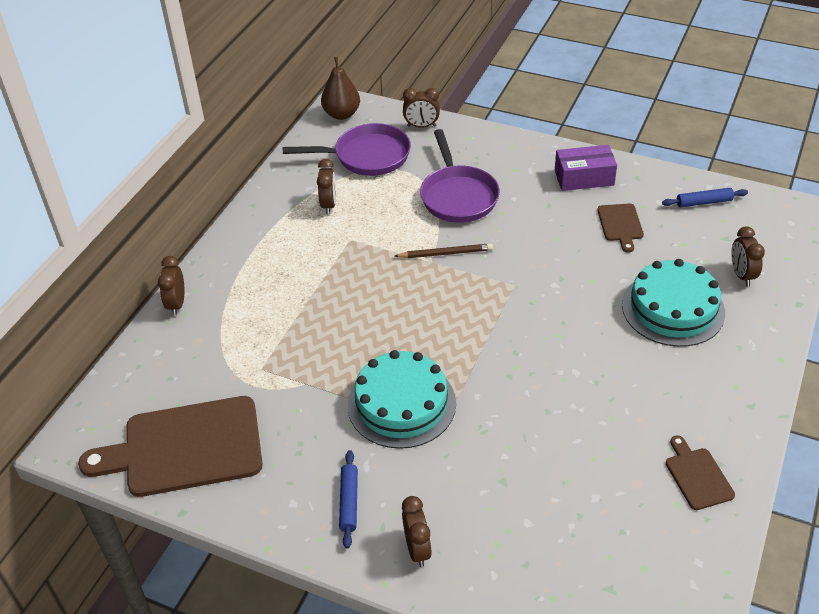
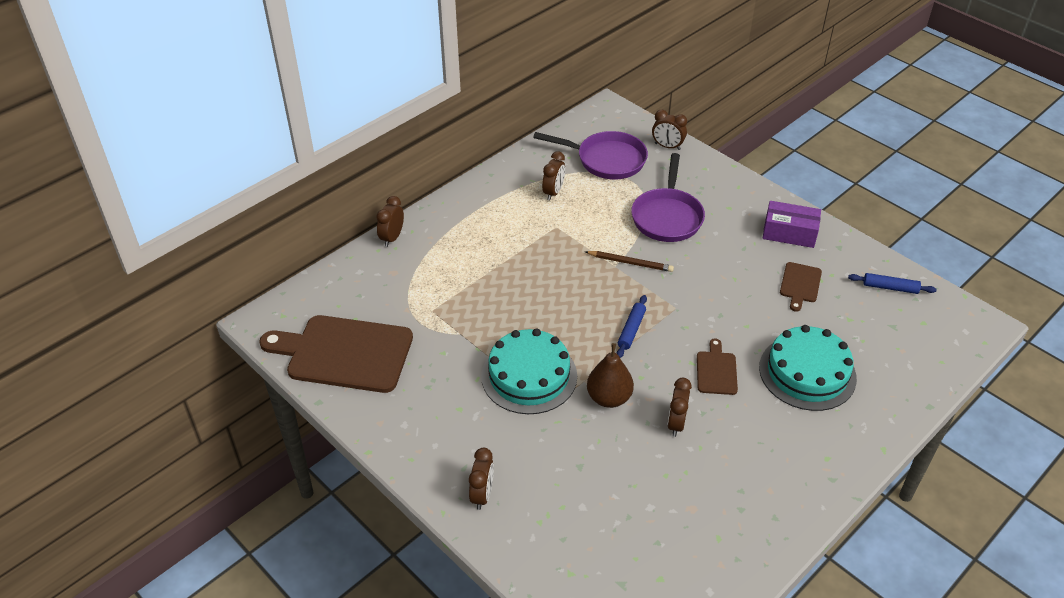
camera: 20 degrees right, 0 degrees up
(342, 114) = (603, 117): brown pear -> brown pear (609, 398)
(349, 502) = (447, 439): blue rolling pin -> blue rolling pin (631, 330)
(697, 476) = (749, 521): brown cutting board -> brown cutting board (716, 370)
(741, 275) = (889, 363): brown clock -> brown clock (676, 423)

